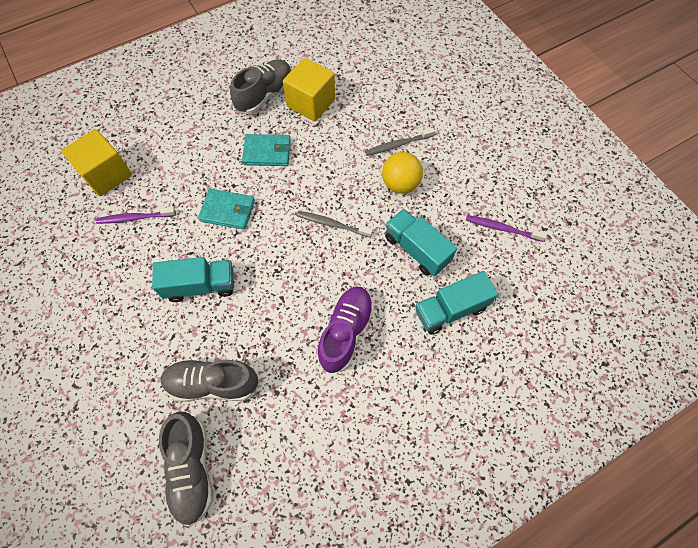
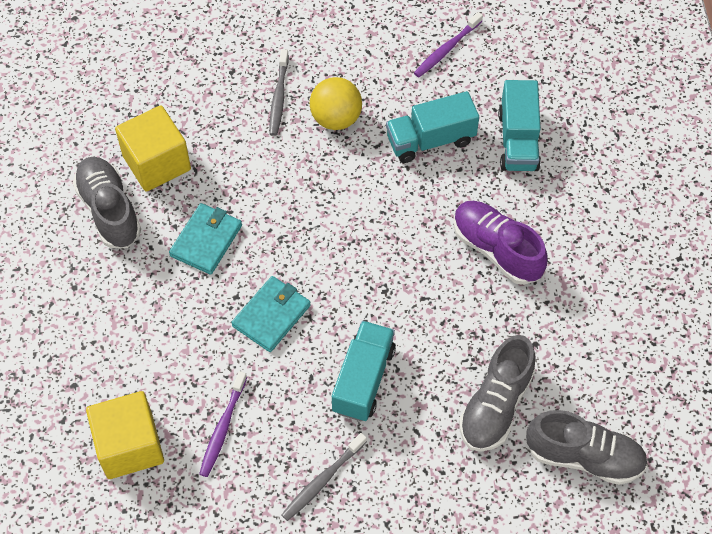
camera: 65 degrees left, 5 degrees down
(332, 224) = (353, 210): grey toothbrush -> grey toothbrush (322, 480)

